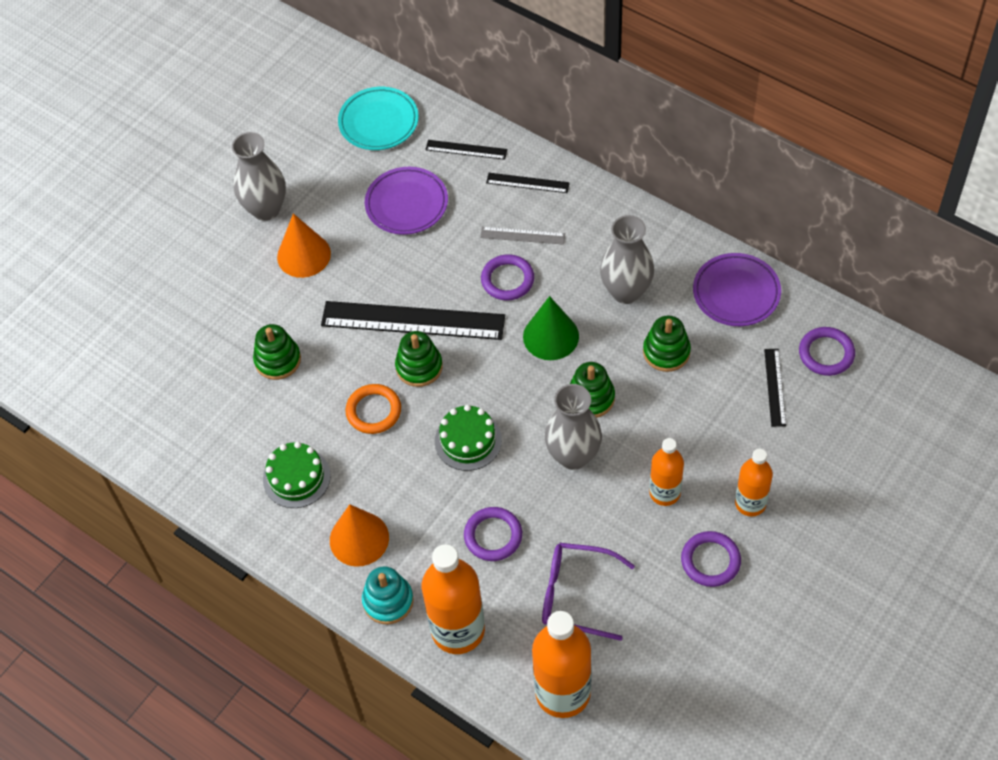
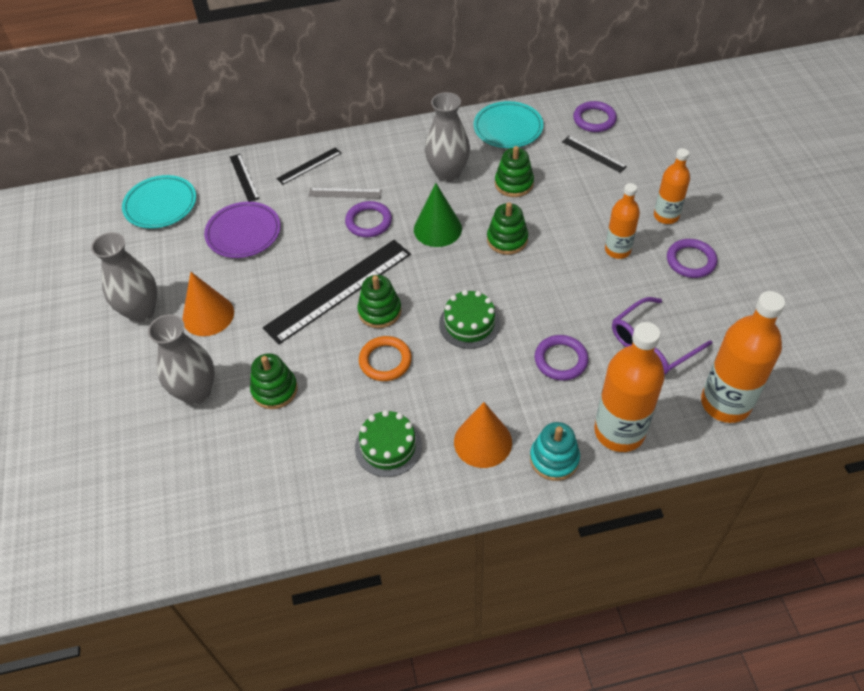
camera: 50 degrees left, 5 degrees down
(466, 149) = (244, 177): black ruler -> black ruler turned 75 degrees counterclockwise
(522, 236) = (345, 193): grey ruler -> grey ruler turned 45 degrees clockwise
(573, 456) = (542, 276): grey vase -> grey vase (196, 392)
(736, 293) = (508, 128): purple plate -> turquoise plate

